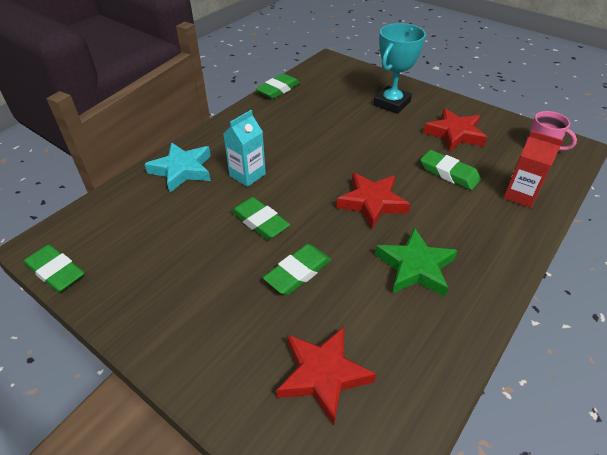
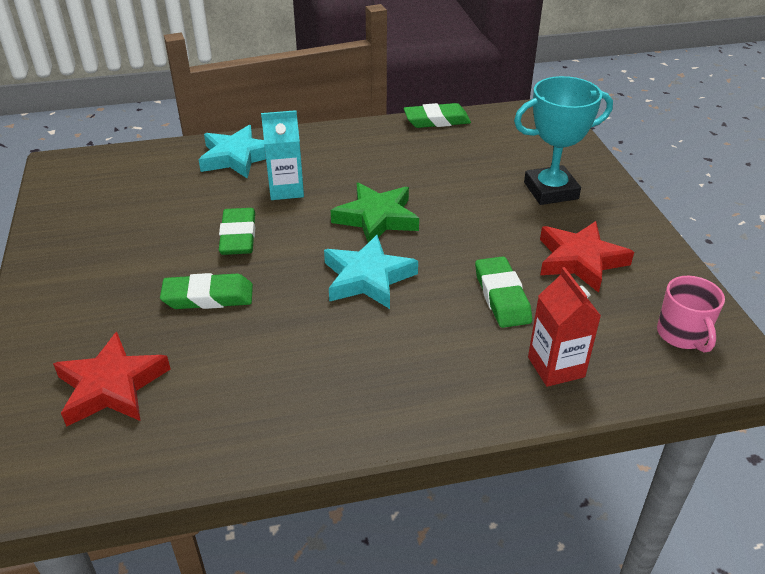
camera: 40 degrees right, 5 degrees down
(56, 271) = (45, 190): green eraser -> none
(372, 202) = (368, 278): red star -> turquoise star
(415, 267) = (318, 359): green star -> green star (376, 218)

